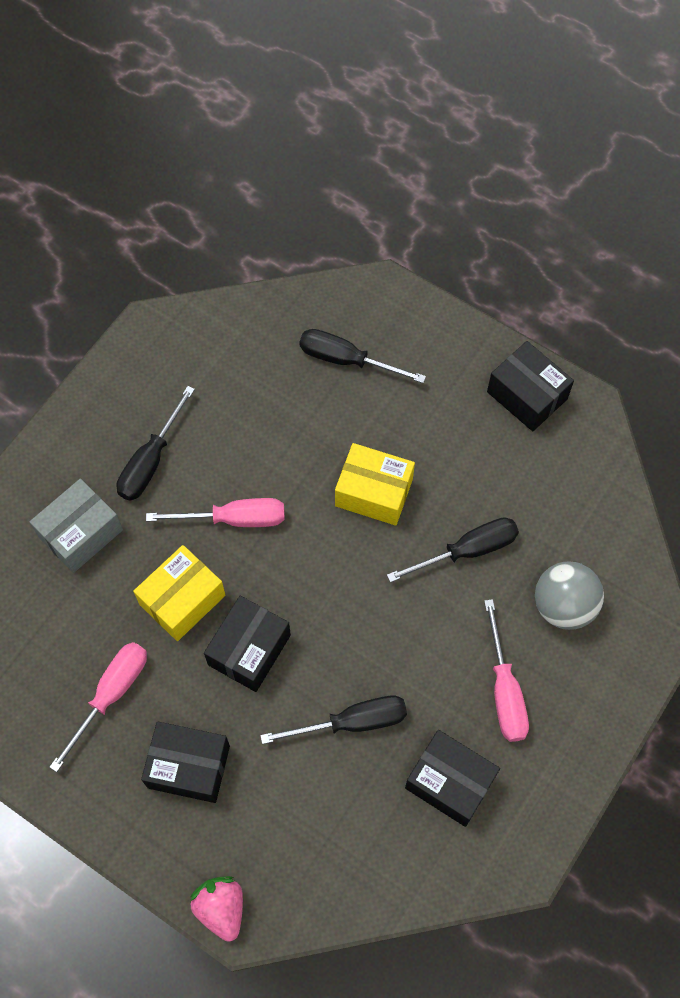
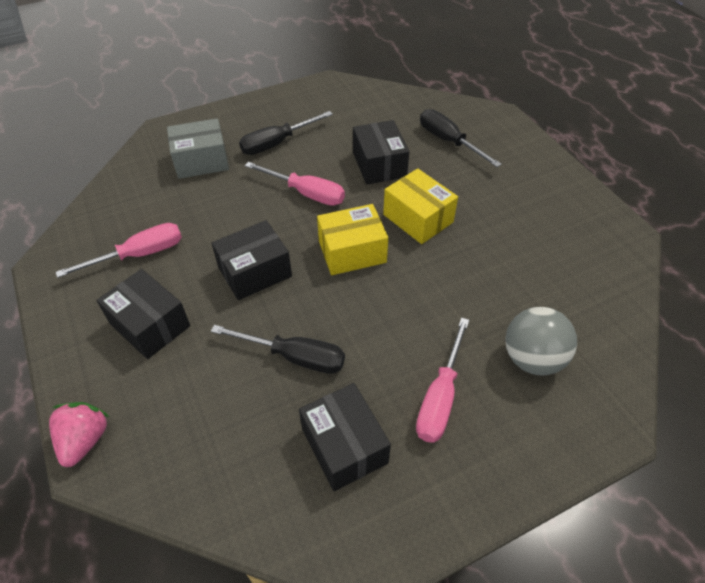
camera: 30 degrees right, 15 degrees down
(182, 600) = (234, 222): yellow box -> yellow box (352, 251)
(467, 551) = (469, 283): black screwdriver -> none
(527, 395) = (577, 208): black box -> black box (379, 165)

